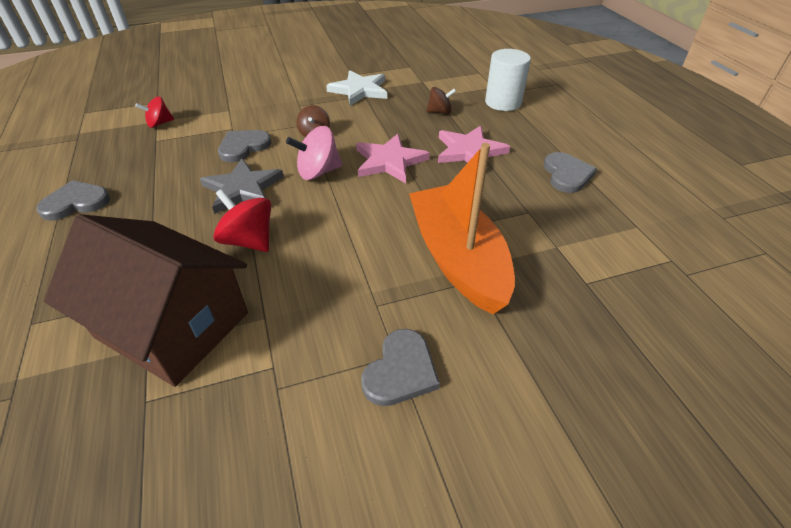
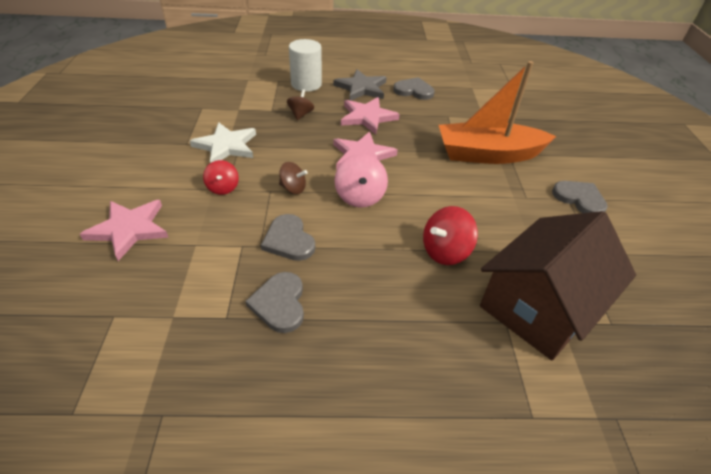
camera: 75 degrees left, 0 degrees up
(76, 203) = (335, 397): grey heart -> grey heart (279, 303)
(159, 123) = (183, 313): red spinning top -> red spinning top (223, 188)
(239, 83) = (129, 229): none -> pink star
(242, 189) = (367, 248): grey star -> grey star (361, 88)

